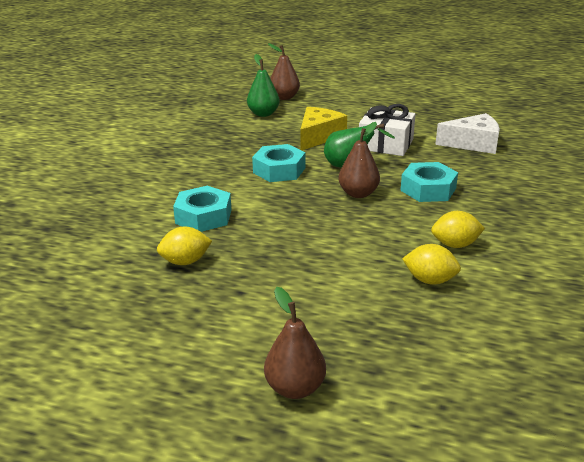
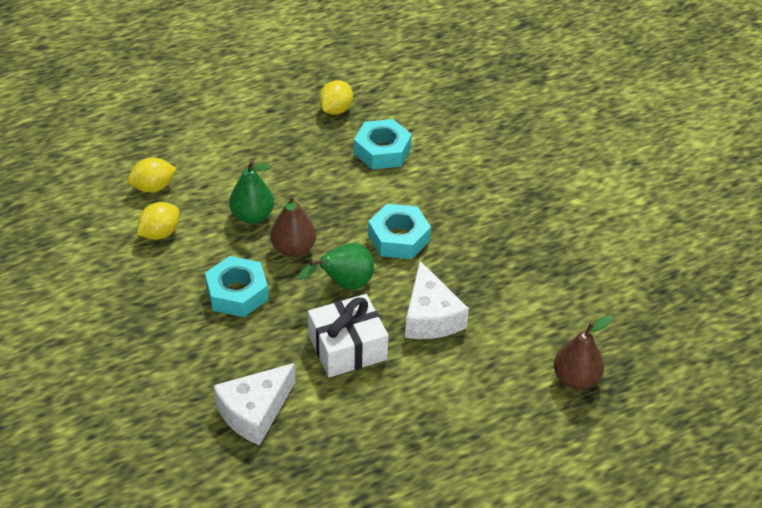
camera: 135 degrees right, 15 degrees up
(263, 114) = (545, 324): green pear -> green pear (252, 216)
(295, 388) = (170, 77): brown pear -> none
(318, 137) = (430, 316): yellow cheese -> white cheese

